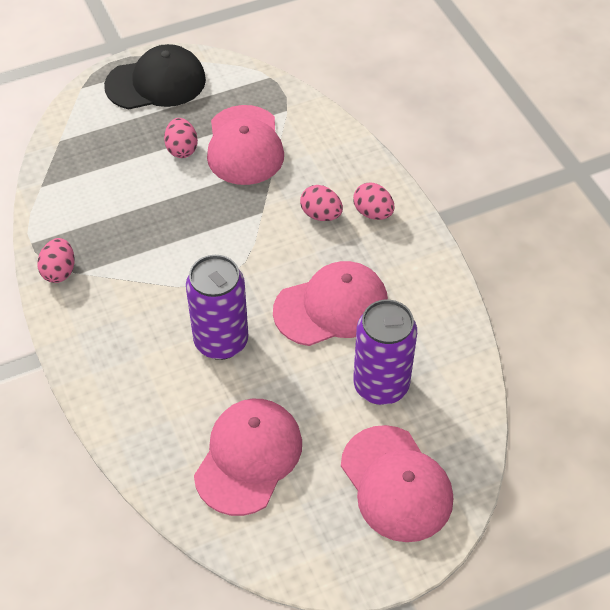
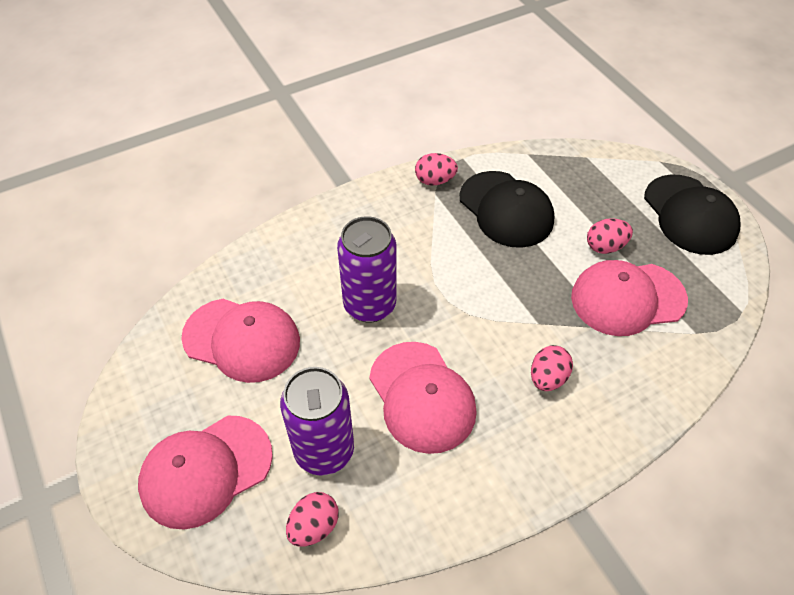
camera: 85 degrees right, 0 degrees up
(117, 216) = (506, 209): none -> black cap
(373, 213) = (563, 431): pink egg -> pink egg (314, 526)

